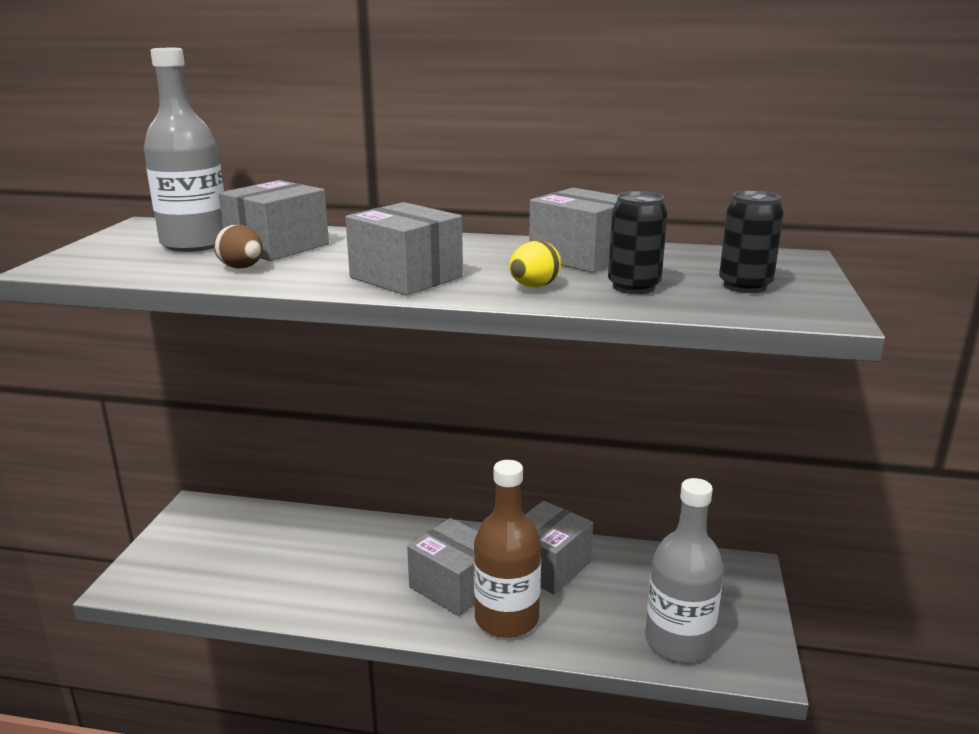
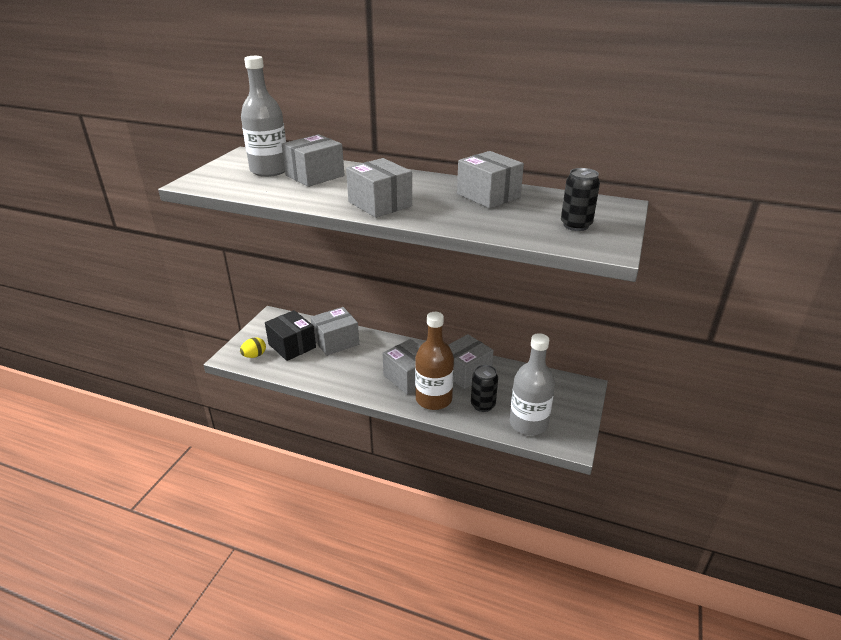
camera: 10 degrees right, 10 degrees up
(236, 553) = (292, 346): none -> black box
(241, 268) = (291, 191): brown egg -> none
(314, 538) = (336, 341): none -> grey box
(534, 286) = (450, 216): yellow egg -> yellow egg (254, 355)
(634, 287) = (508, 221): black can -> black can (483, 405)

